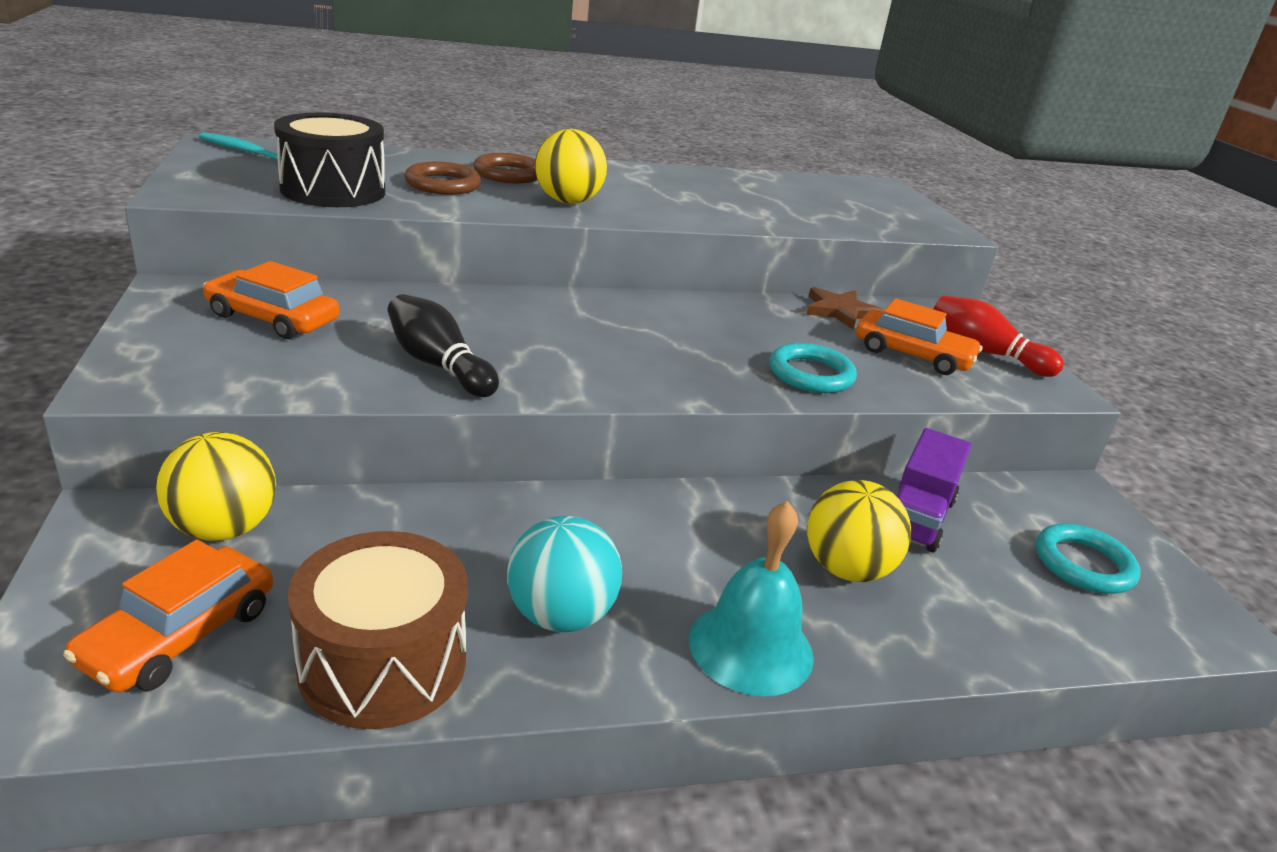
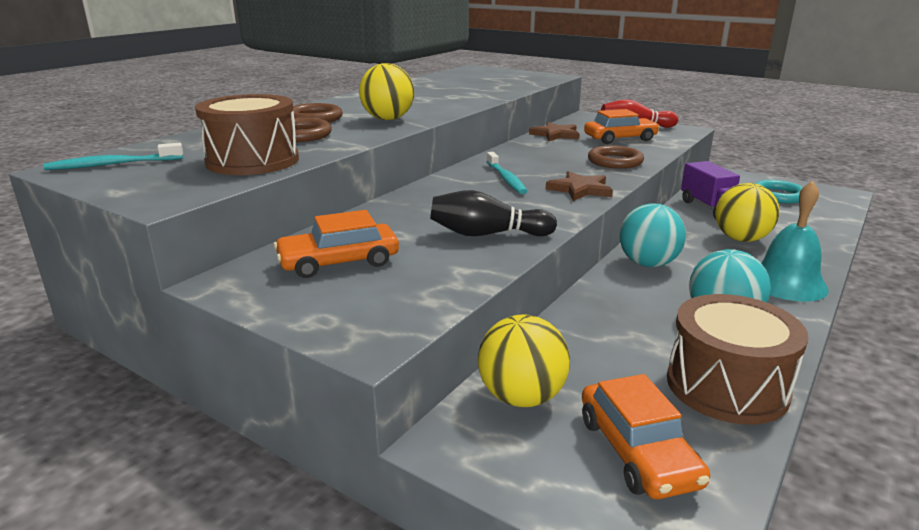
camera: 40 degrees left, 5 degrees down
(333, 190) = (253, 161): black drum -> brown drum
(624, 327) = (506, 179): none -> turquoise toothbrush
(647, 515) = (648, 264): none -> turquoise ball
(664, 378) = (580, 189): none -> brown star
(811, 374) = (615, 161): turquoise ring -> brown ring

